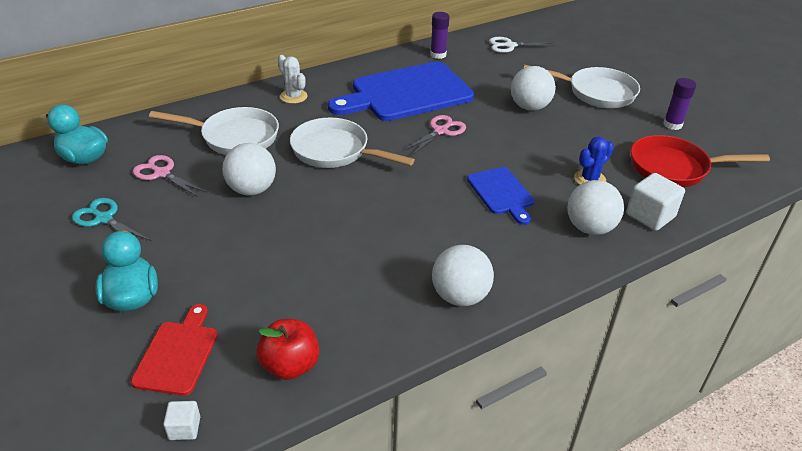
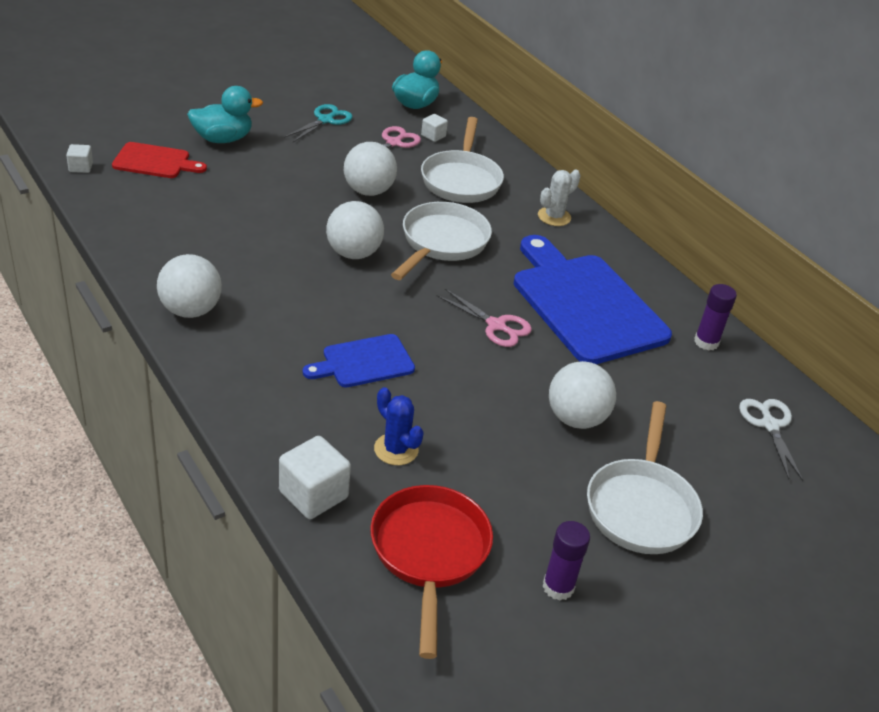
camera: 85 degrees right, 0 degrees up
(152, 149) = (433, 136): none -> white cube
(290, 365) = (127, 211): red apple -> none
(590, 228) = (292, 429): white ball -> white ball (353, 253)

